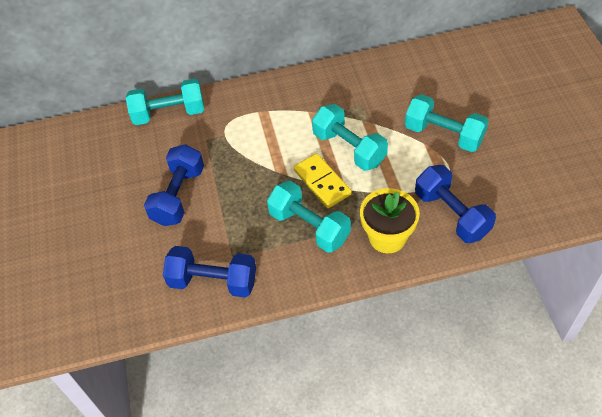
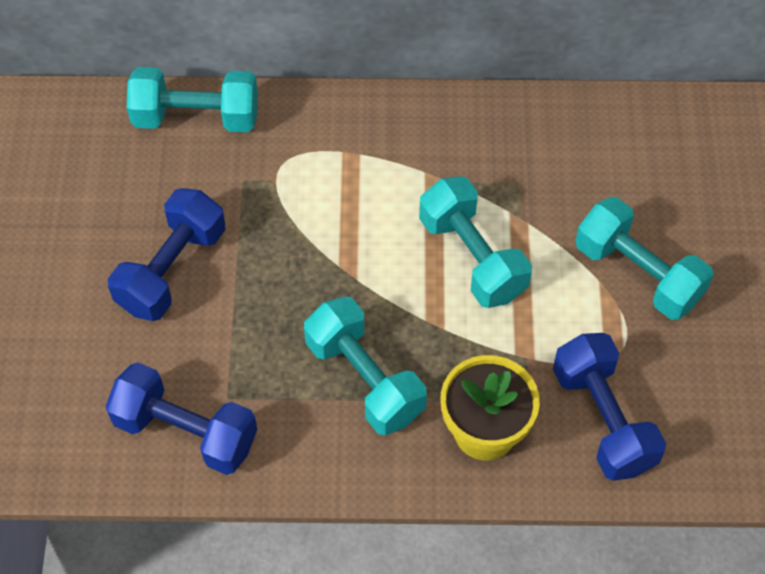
camera: 10 degrees right, 5 degrees up
(322, 182) = (409, 307): yellow domino -> none

